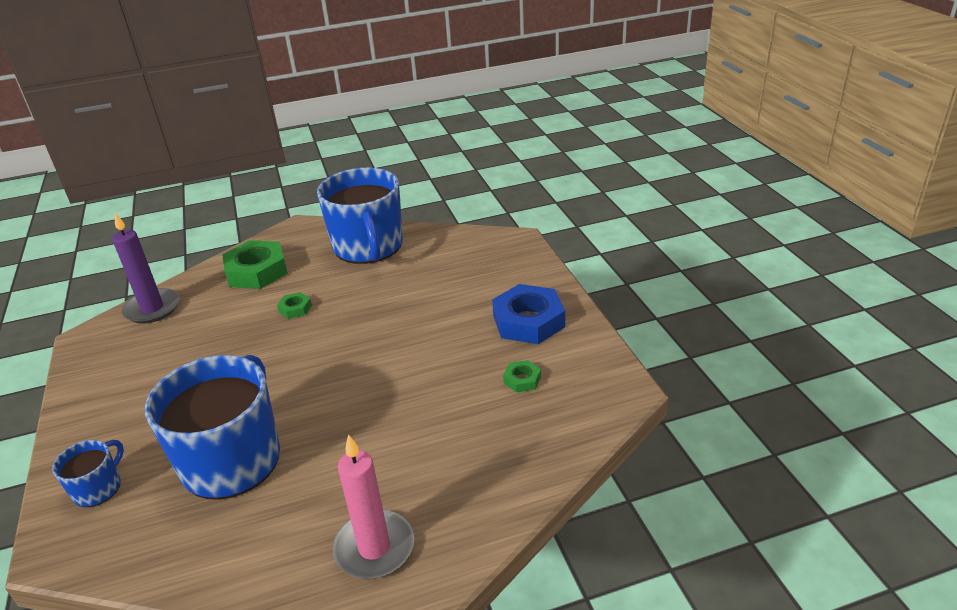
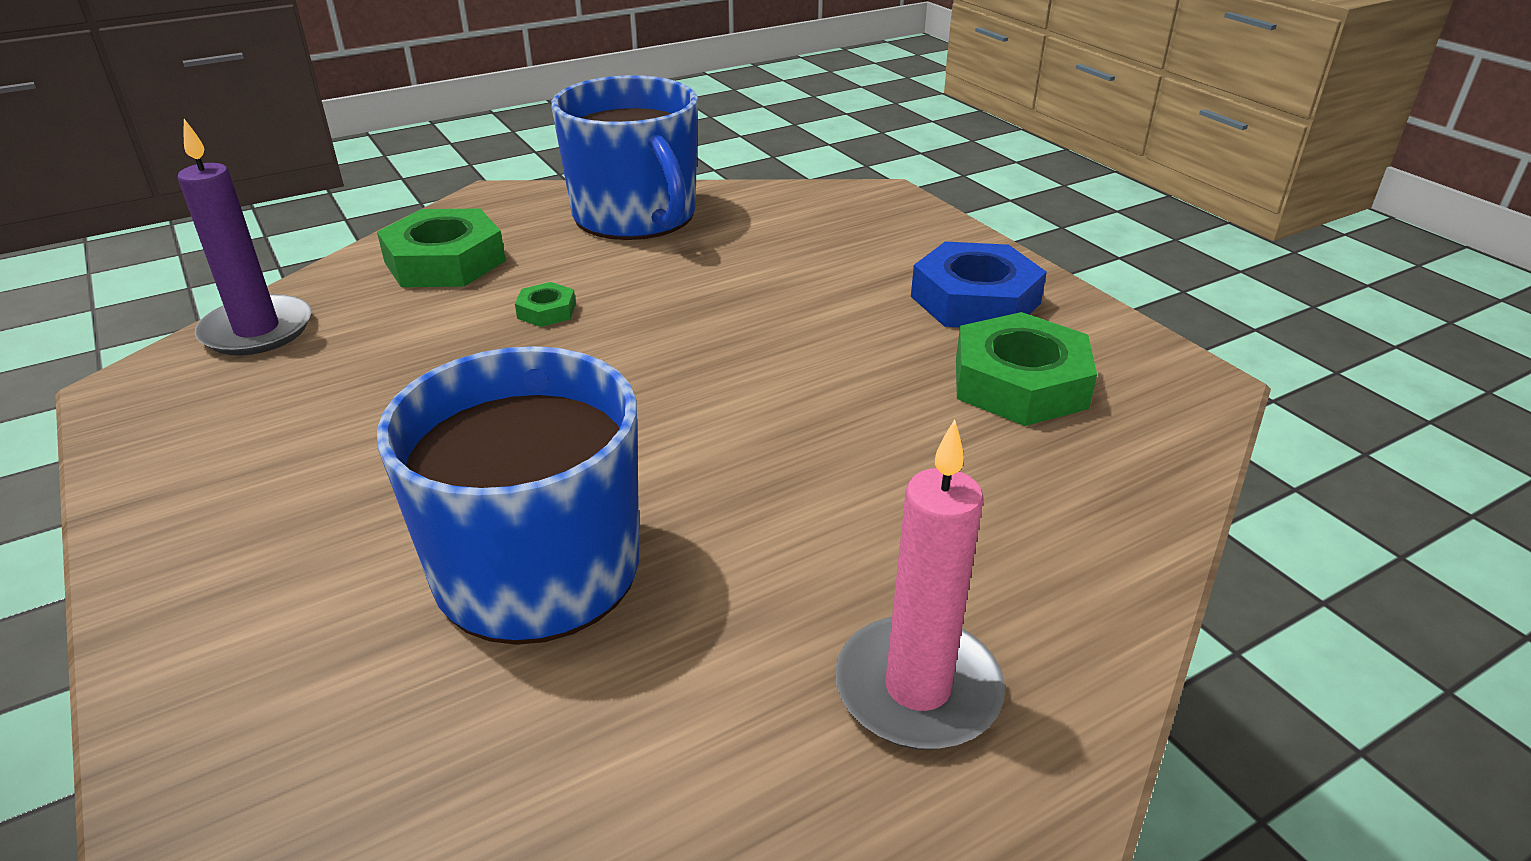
camera: 15 degrees left, 0 degrees up
(98, 488) = (254, 654): blue mug -> none
(522, 380) = (1020, 383): green nut -> green nut, size x2.15

